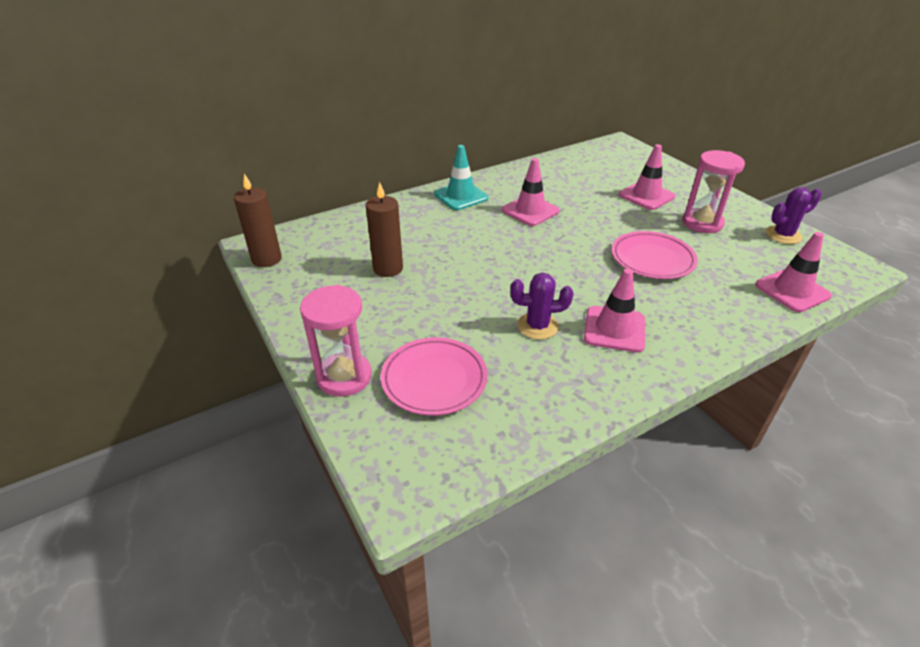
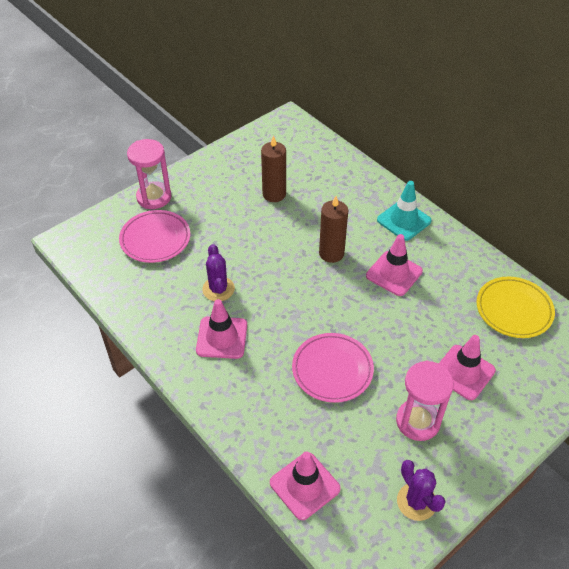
camera: 80 degrees right, 10 degrees up
(267, 259) = (270, 130): brown candle -> brown candle (331, 253)
(578, 165) = (513, 310): none -> yellow plate

